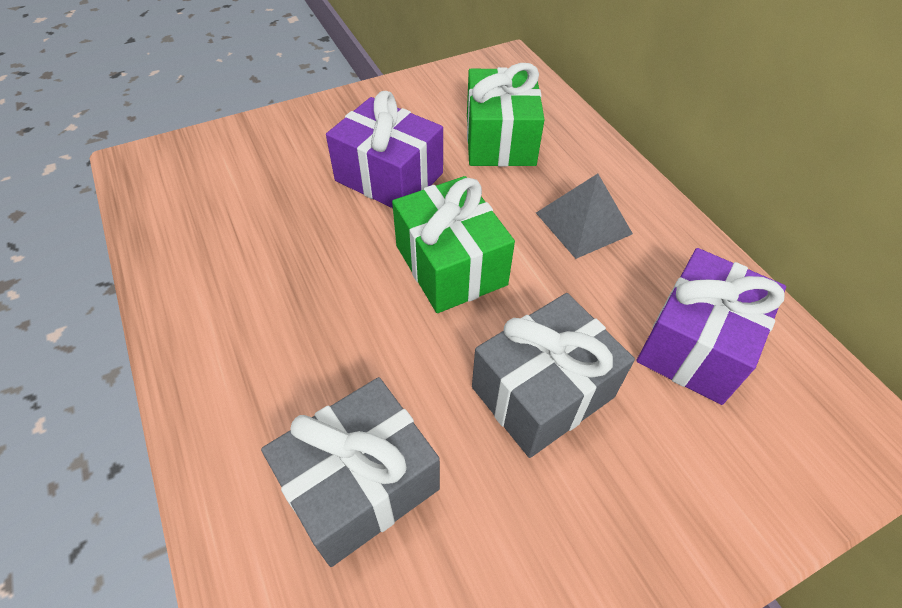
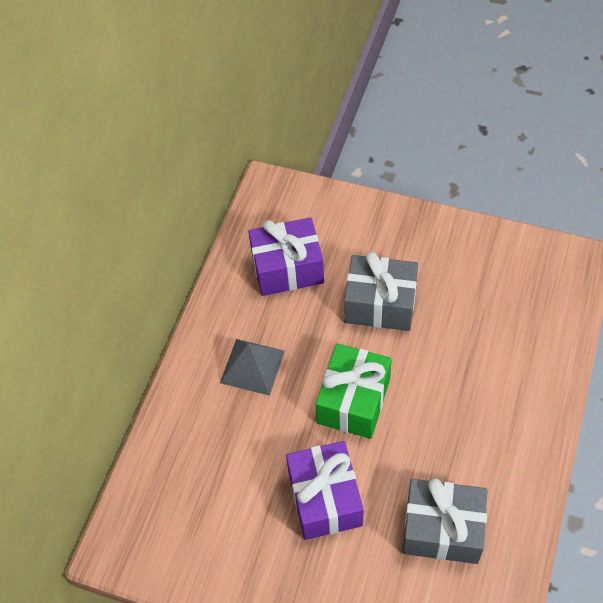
camera: 130 degrees left, 5 degrees up
(360, 484) = (494, 330): grey gift -> grey gift (442, 529)
(500, 140) = (221, 470): green gift -> none

